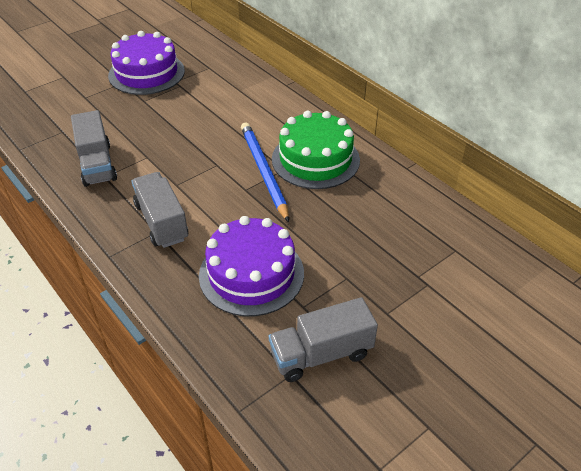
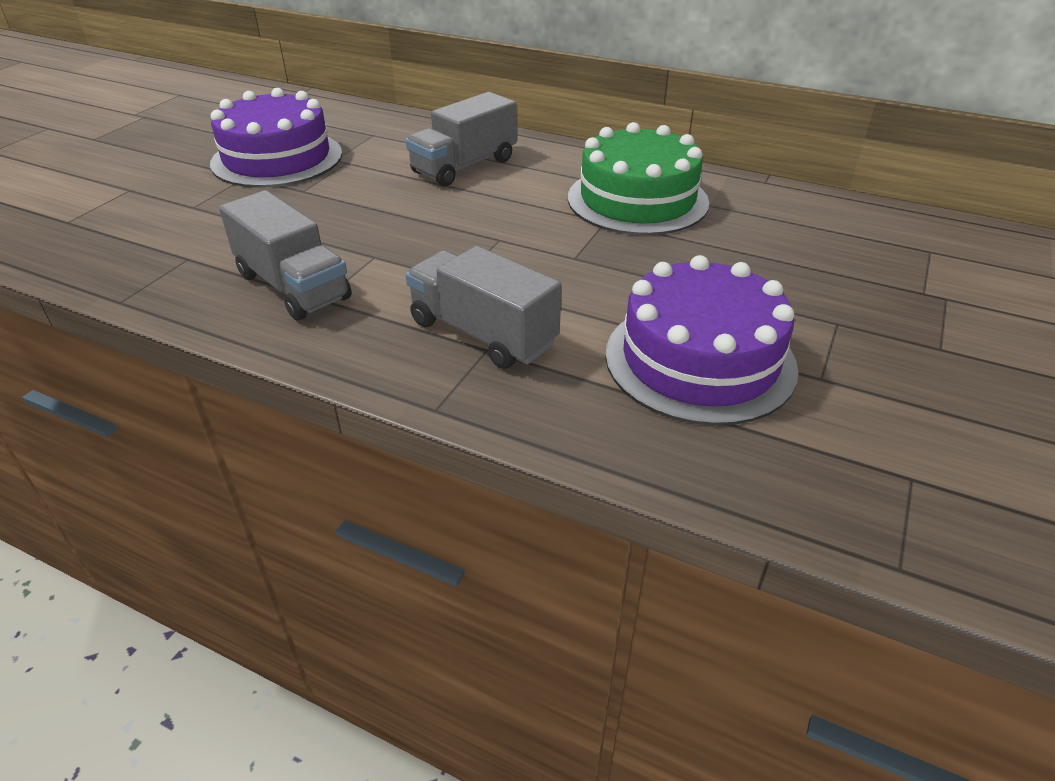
camera: 25 degrees left, 5 degrees down
(263, 171) = (579, 230): blue pencil -> none
(321, 354) = (921, 432): grey truck -> grey truck (464, 166)

